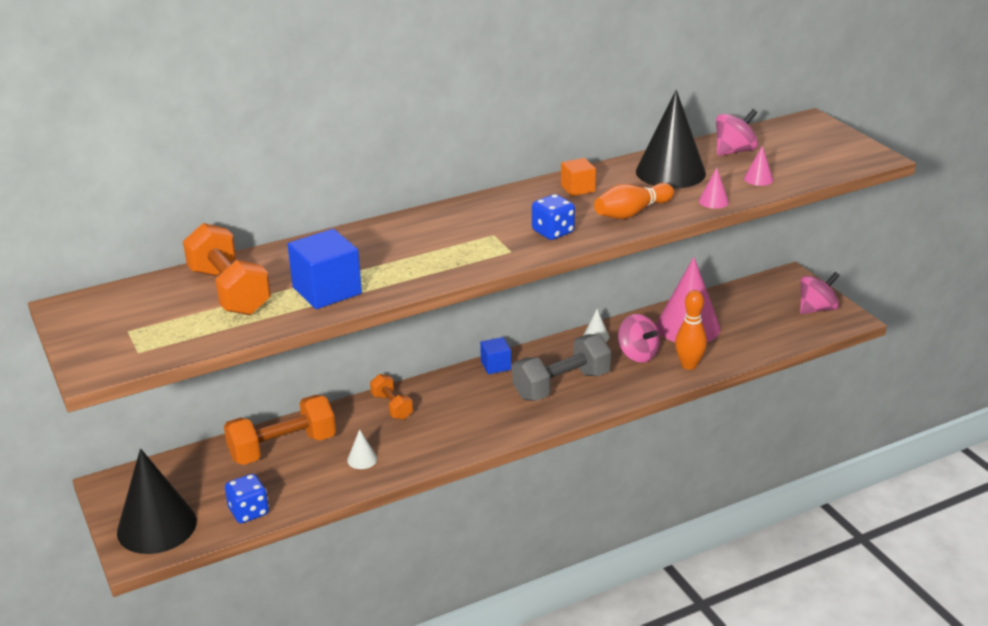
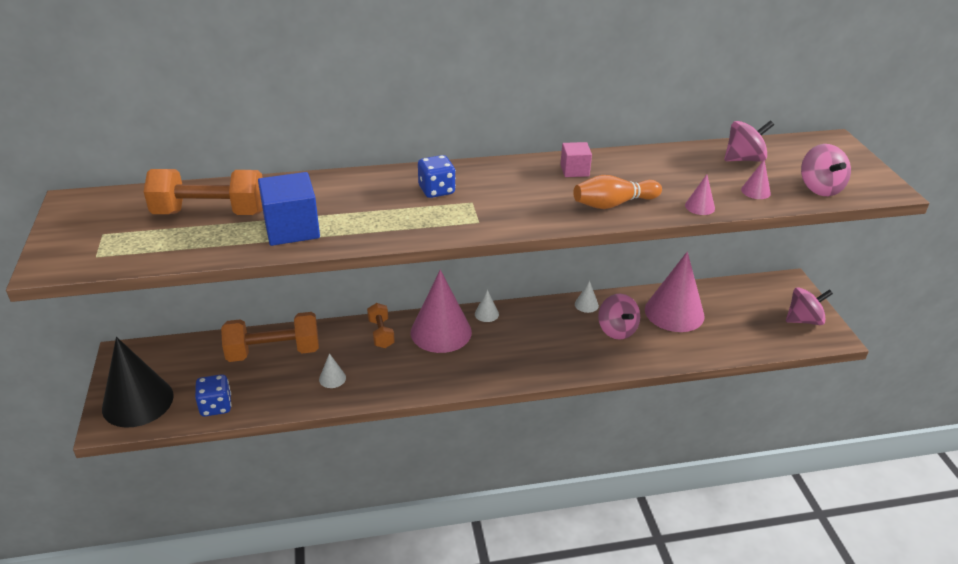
camera: 15 degrees right, 5 degrees up
(229, 291) = (210, 213): orange dumbbell -> orange dumbbell turned 75 degrees counterclockwise
(456, 392) = (441, 332): none -> pink cone
(495, 365) = (486, 314): blue cube -> white cone
(553, 232) = (528, 210): blue dice -> blue dice (436, 190)
(561, 385) = (535, 346): grey dumbbell -> none
(577, 188) = (574, 170): orange cube -> pink cube
(670, 172) = (671, 169): black cone -> none
(689, 365) = (660, 351): orange bowling pin -> none
(815, 166) = (820, 188): none -> pink spinning top

